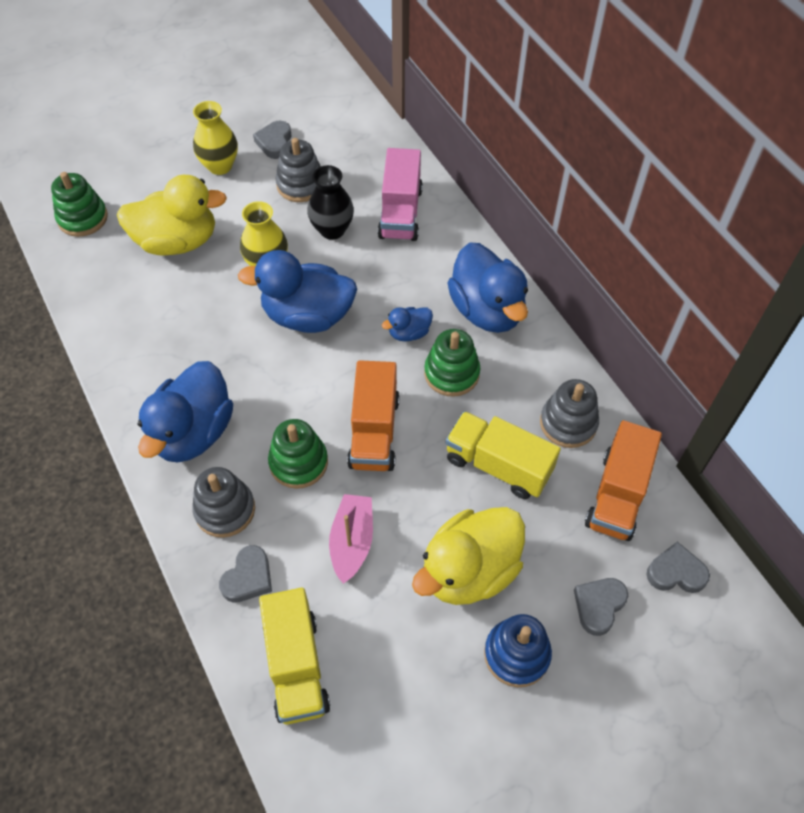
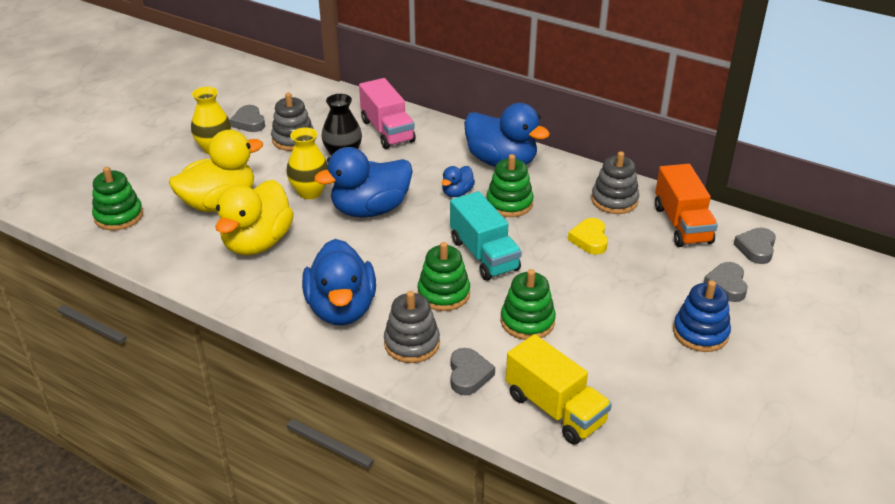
camera: 30 degrees left, 20 degrees down
(352, 541) = (527, 321): pink boat -> green stacking toy
(374, 431) = (484, 255): orange truck -> turquoise truck
(469, 571) = (625, 303): yellow duck -> yellow duck (257, 243)
(498, 465) = (589, 239): yellow truck -> yellow heart
(676, 572) = (756, 248): grey heart -> grey heart turned 45 degrees counterclockwise

